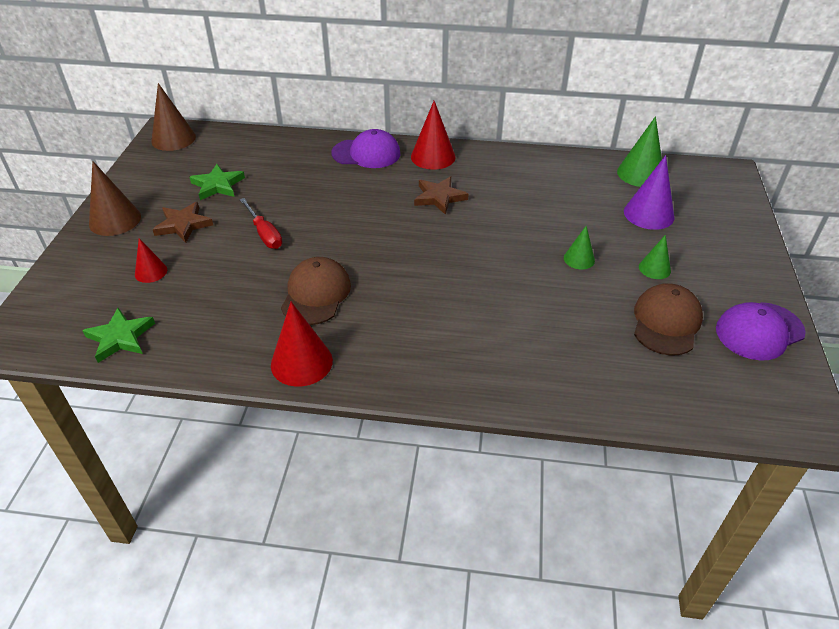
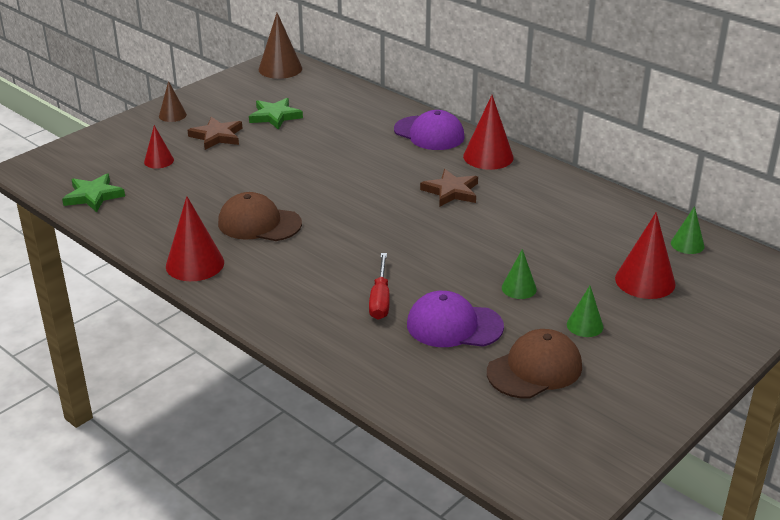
camera: 35 degrees right, 10 degrees down
(115, 220) = (172, 115): brown cone -> brown cone, size x0.58
(264, 234) = (270, 165): red screwdriver -> red screwdriver (380, 299)
(316, 294) = (259, 223): brown cap -> brown cap turned 120 degrees counterclockwise
(640, 173) = (687, 244): green cone -> green cone, size x0.58
(649, 214) = (645, 281): purple cone -> red cone
(759, 331) = (620, 416): purple cap -> purple cap (454, 325)

